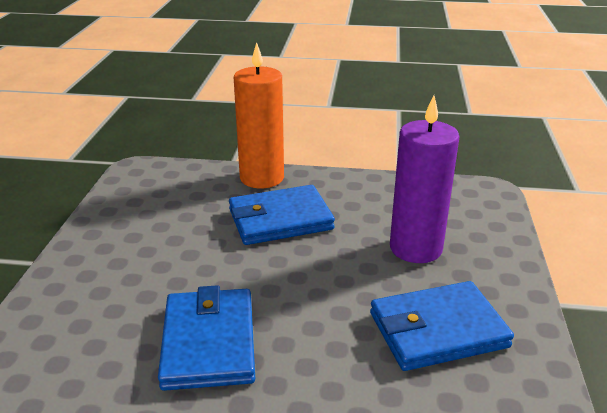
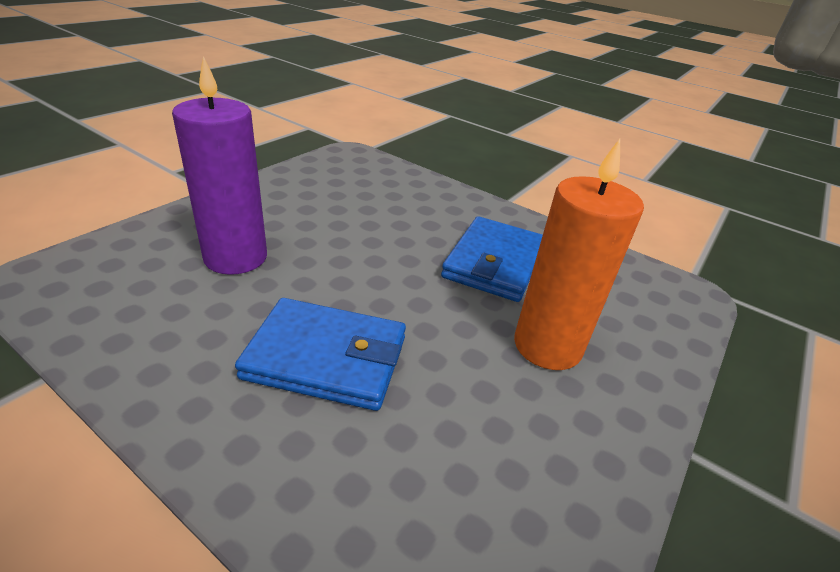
camera: 155 degrees left, 5 degrees up
(262, 178) = (263, 472): orange candle -> orange candle (547, 346)
(437, 330) = (319, 205): blue wallet -> none

